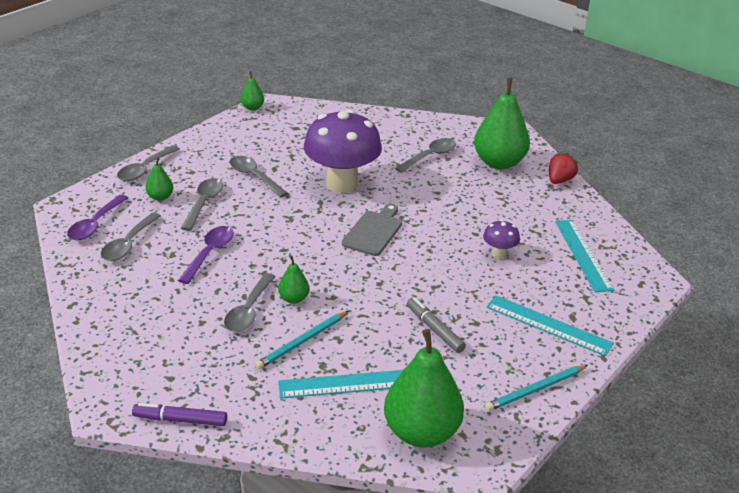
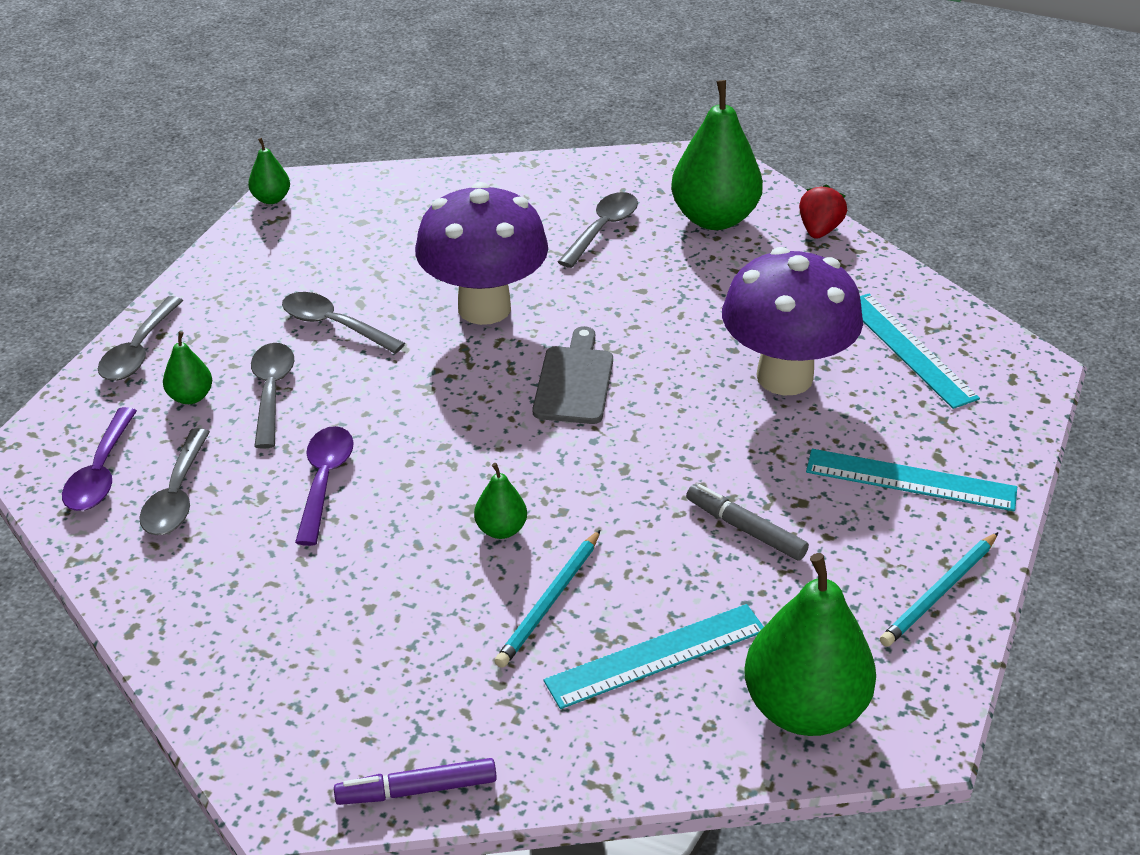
camera: 15 degrees left, 5 degrees up
(249, 310) = (438, 568): grey spoon -> none
(499, 254) = (784, 377): purple mushroom -> purple mushroom, size x2.30

